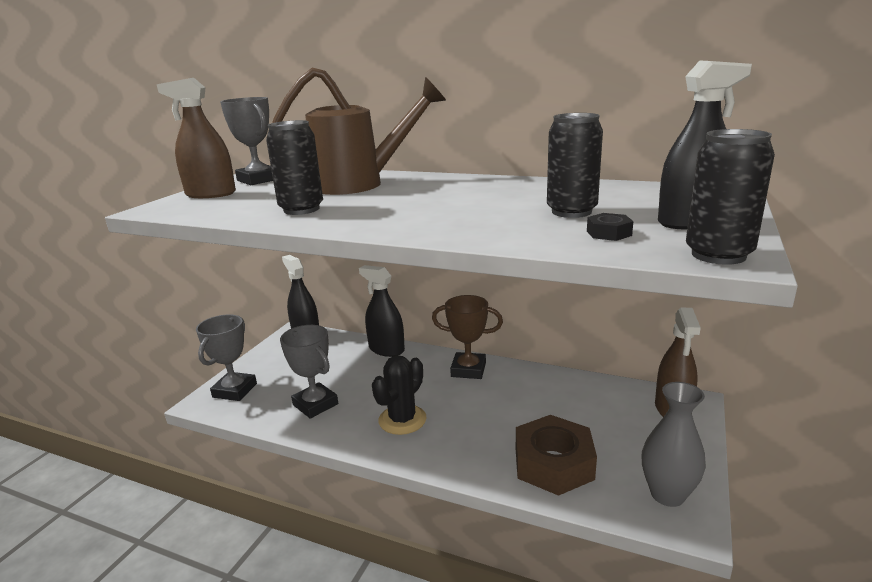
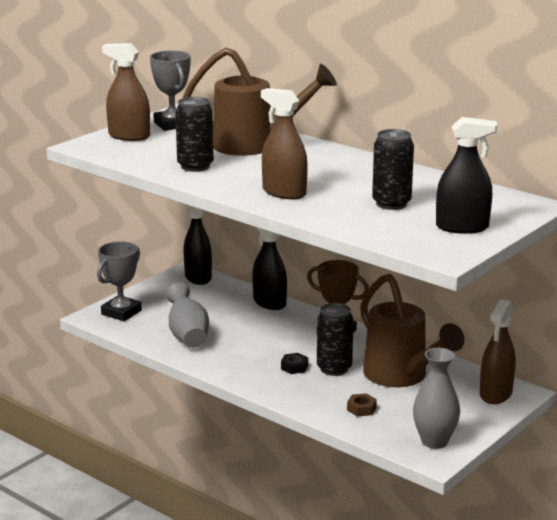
camera: 15 degrees right, 0 degrees up
(315, 404) = (187, 335): grey trophy -> grey vase
(402, 420) = (256, 359): black cactus -> none
(430, 219) = (284, 192): none -> brown spray bottle
(553, 464) = (361, 409): brown nut -> brown nut, size x0.42
(566, 409) = (402, 377): none -> brown watering can
(608, 233) = (394, 226): black nut -> black nut (294, 367)
(718, 255) = (440, 253): black can -> black can (334, 369)

